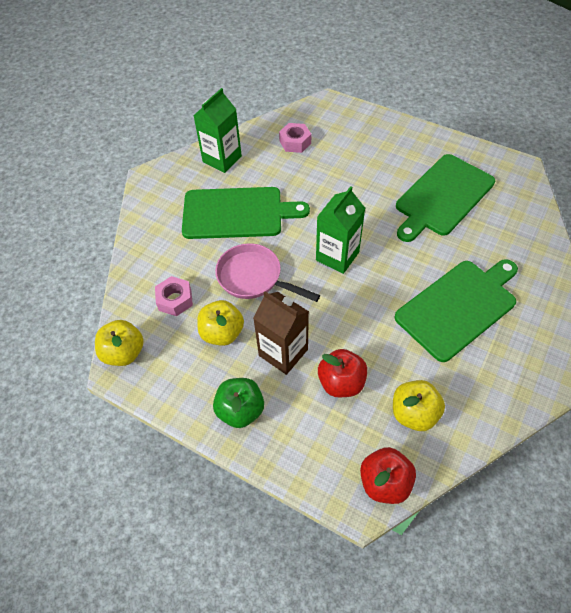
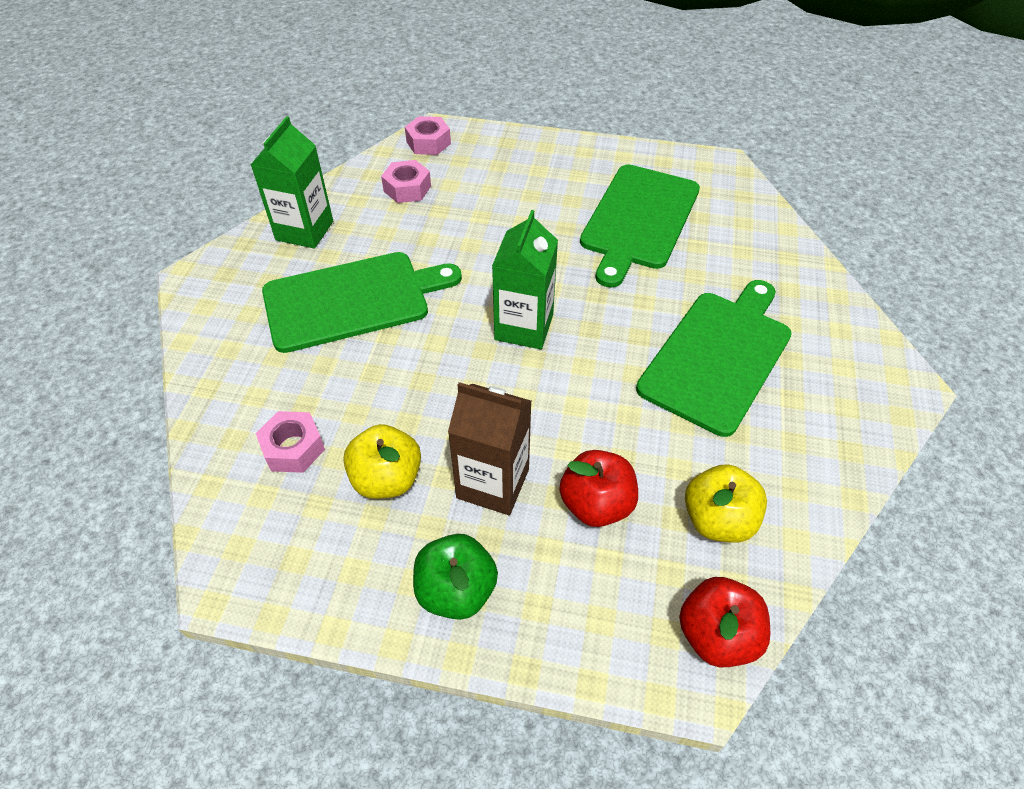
camera: 20 degrees left, 5 degrees down
(124, 353) = (230, 553): yellow apple -> none
(254, 278) = (409, 385): pink pan -> none
(319, 111) = (428, 142): none -> pink nut

